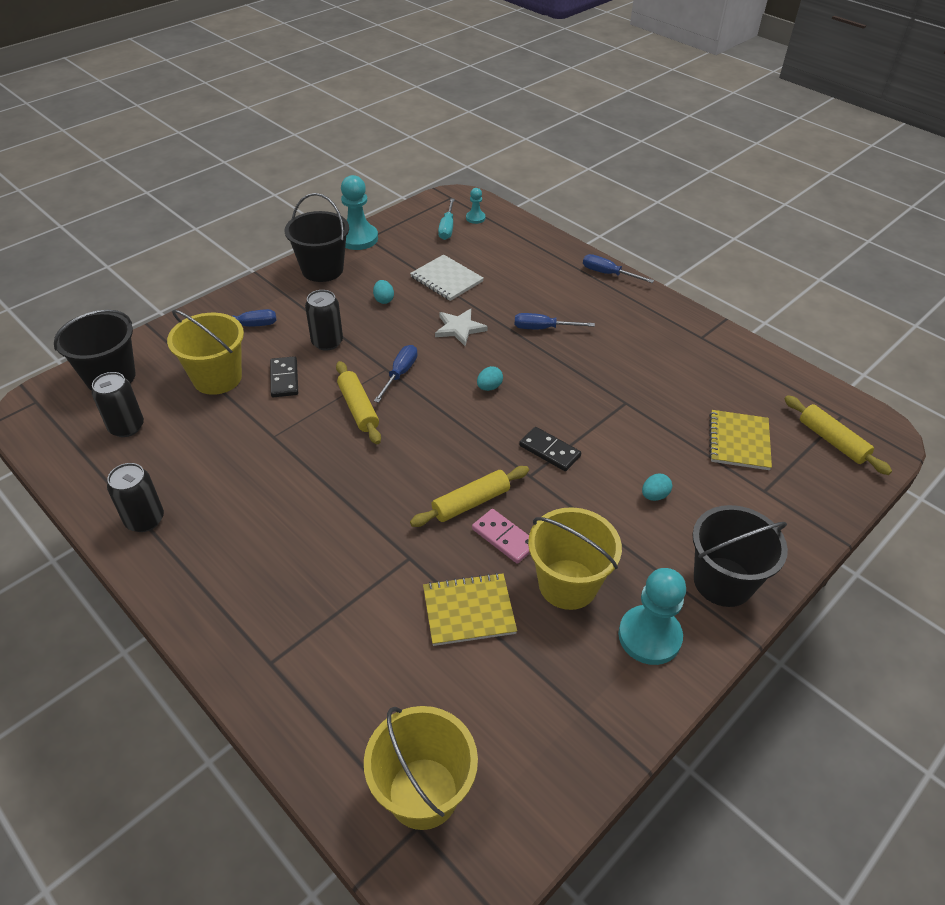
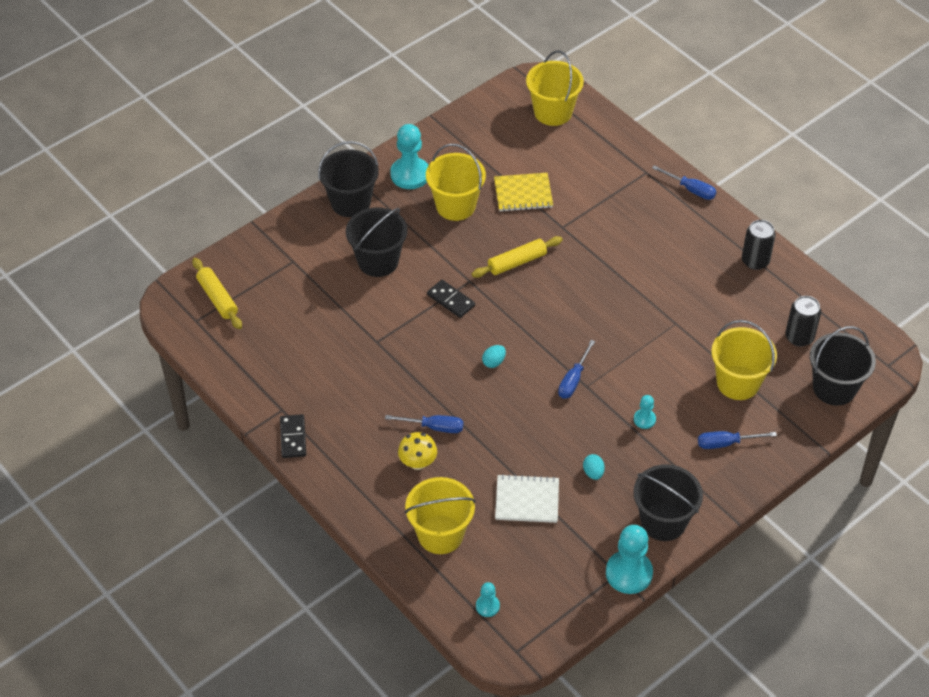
camera: 175 degrees left, 5 degrees up
(284, 379) = (677, 379): black domino -> black domino (293, 437)
(327, 342) = (644, 419): black can -> turquoise pawn
(358, 408) = (608, 346): yellow rolling pin -> none
(446, 279) = (527, 500): white notebook -> white notebook turned 45 degrees counterclockwise
(447, 228) = (523, 588): turquoise screwdriver -> none
(459, 328) = (516, 431): white star -> none
(504, 538) = (495, 236): pink domino -> none
(521, 256) = (440, 534): none -> yellow bucket
(553, 301) = (418, 463): none -> yellow mushroom
(608, 274) = (349, 501): blue screwdriver -> blue screwdriver (690, 189)
(654, 495) = (378, 261): turquoise egg -> black bucket
(739, 441) = (294, 301): yellow notebook -> none

